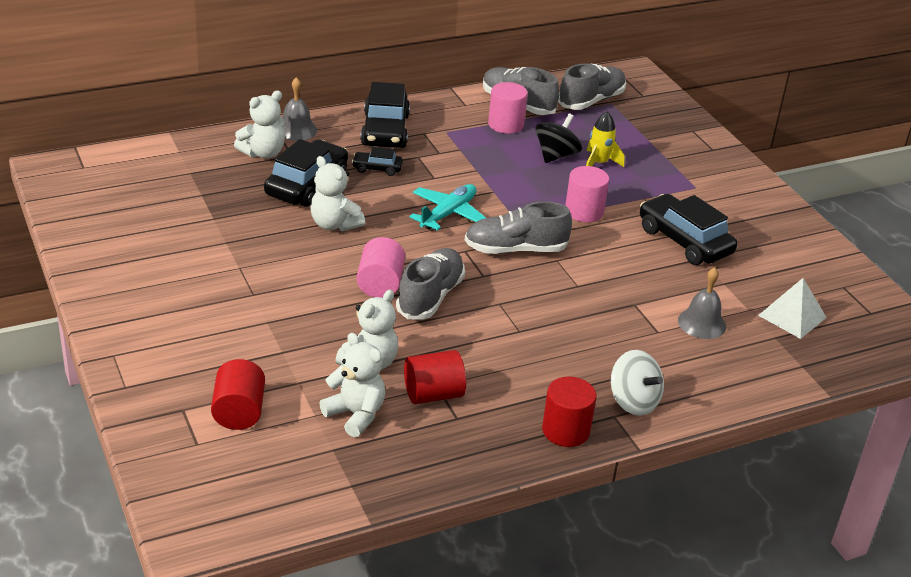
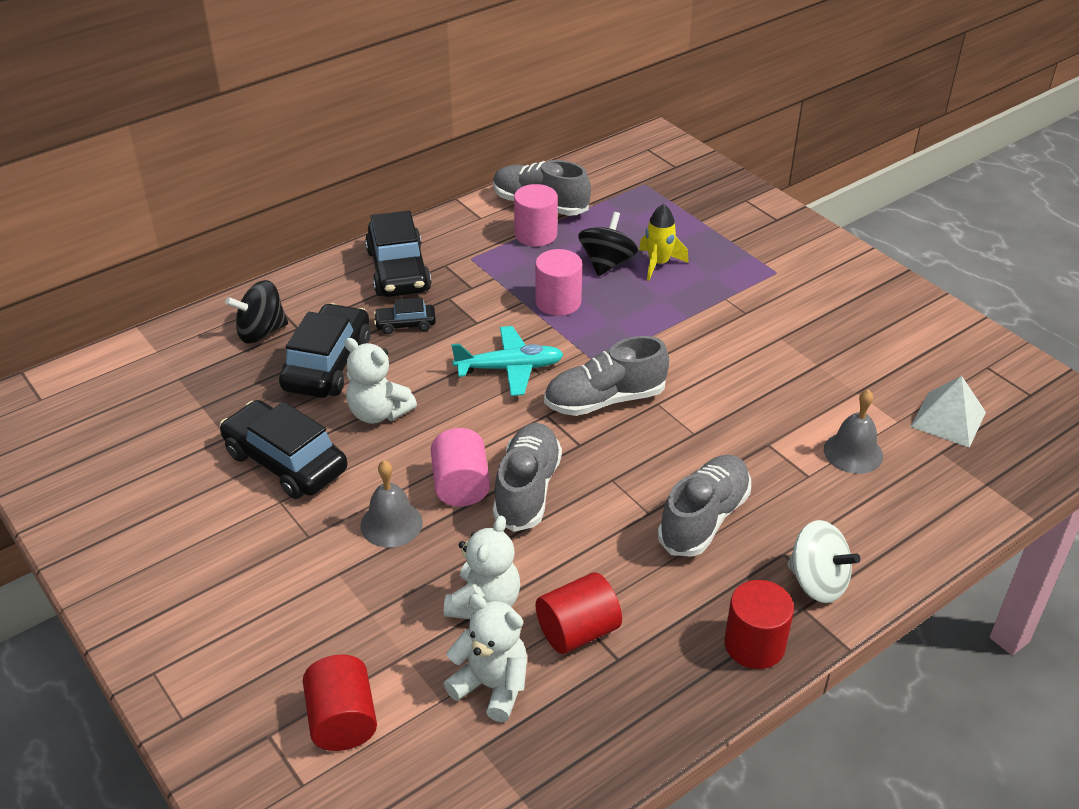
camera: 10 degrees left, 5 degrees up
(263, 153) = (261, 332): white teddy bear -> black spinning top
(296, 130) = (292, 291): grey bell -> grey bell (391, 524)
(448, 214) = (510, 368): turquoise plane -> turquoise plane turned 60 degrees clockwise
(584, 211) = (665, 331): pink cylinder -> pink cylinder (558, 302)
(591, 101) = (621, 184): grey shoe -> grey shoe (704, 518)
(684, 241) = (791, 346): black car -> black car (285, 462)

